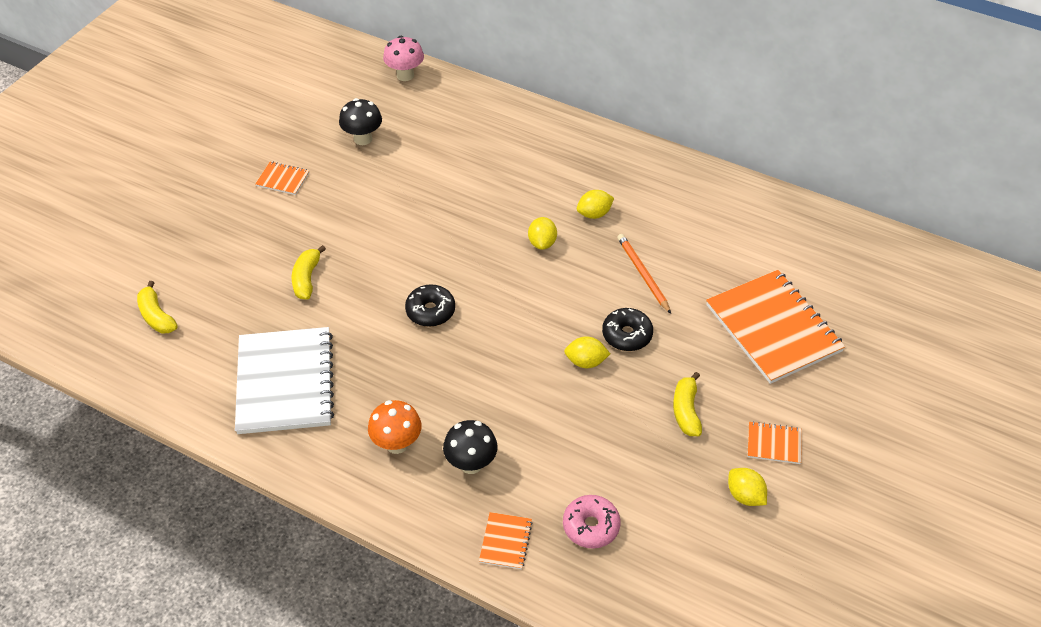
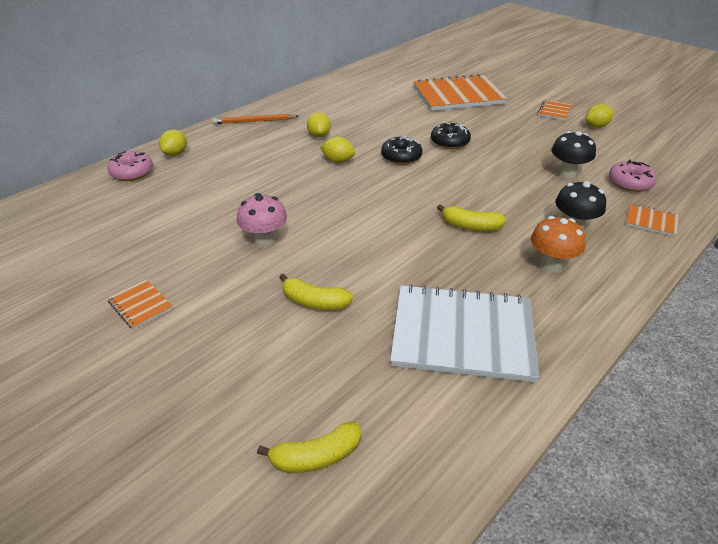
camera: 75 degrees left, 10 degrees down
(282, 179) = (140, 305): orange notebook -> orange notebook turned 75 degrees counterclockwise
(363, 139) = (126, 238): black mushroom -> black mushroom (567, 173)
(405, 75) = (56, 200): pink mushroom -> pink mushroom (265, 241)
(430, 311) = (393, 226): black donut -> black donut (401, 157)
(464, 102) = (132, 172): none -> pink donut
(586, 362) = (472, 161): yellow lemon -> yellow lemon (175, 154)
(642, 274) = (392, 127): orange pencil -> orange pencil (254, 121)
(686, 411) = (524, 133): yellow banana -> yellow banana (470, 226)

